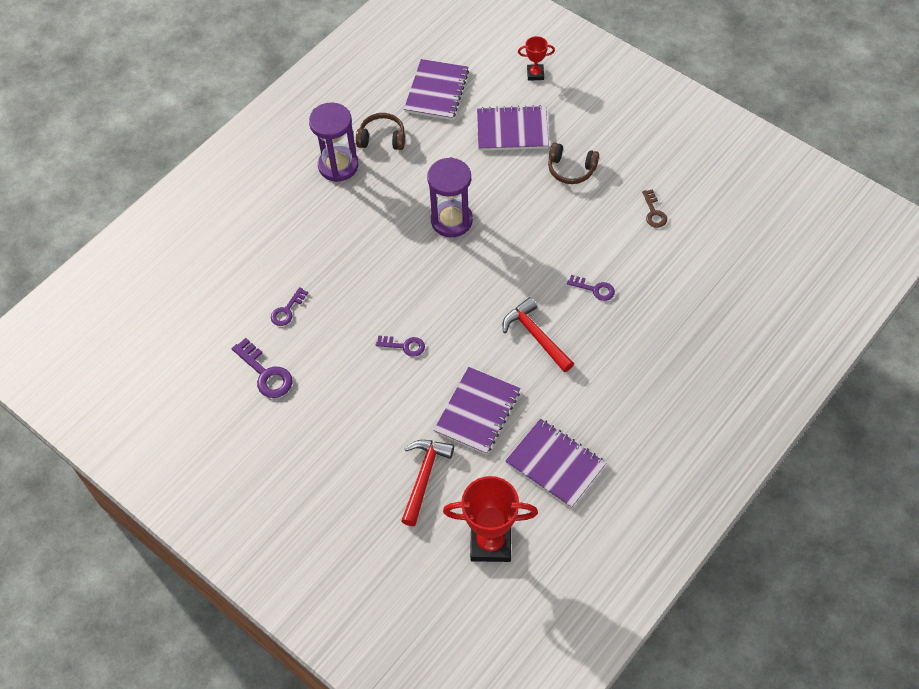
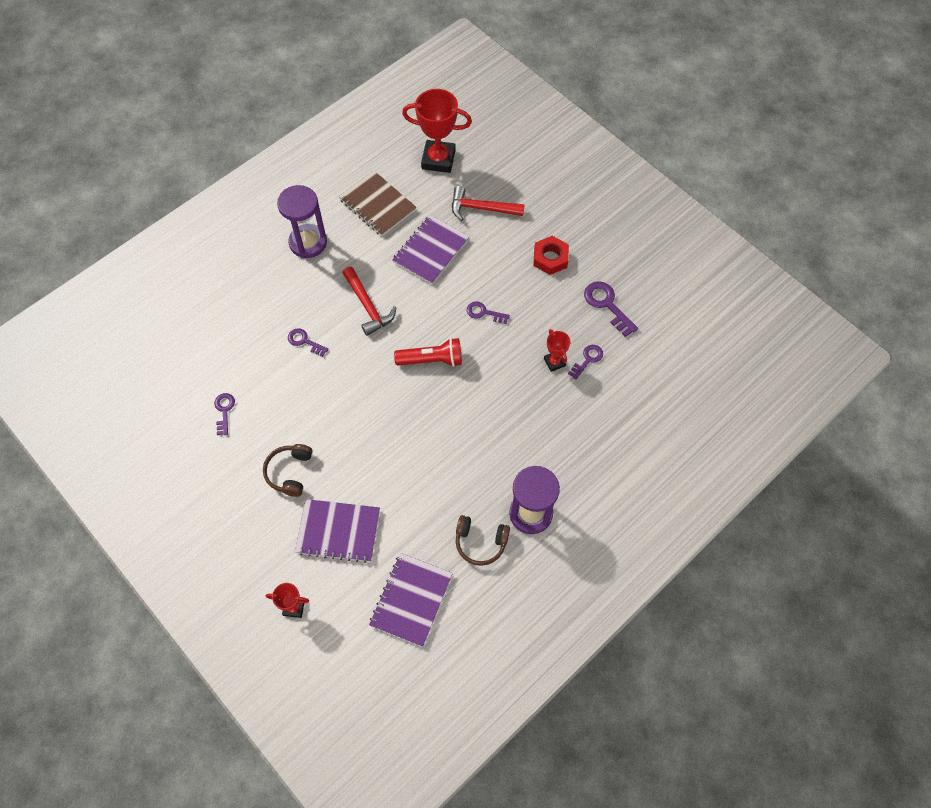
camera: 175 degrees left, 5 degrees up
(322, 303) = (554, 362): none -> red trophy
(333, 421) = (550, 258): none -> red nut
(424, 477) = (481, 208): red hammer -> red hammer turned 75 degrees clockwise
(451, 220) = (422, 430): purple hourglass -> purple hourglass (308, 242)
(454, 288) = (432, 360): none -> red flashlight
(555, 464) = (377, 205): purple notebook -> brown notebook
(571, 169) = (289, 472): brown headphones -> brown headphones turned 105 degrees counterclockwise
(654, 212) = (224, 411): brown key -> purple key

